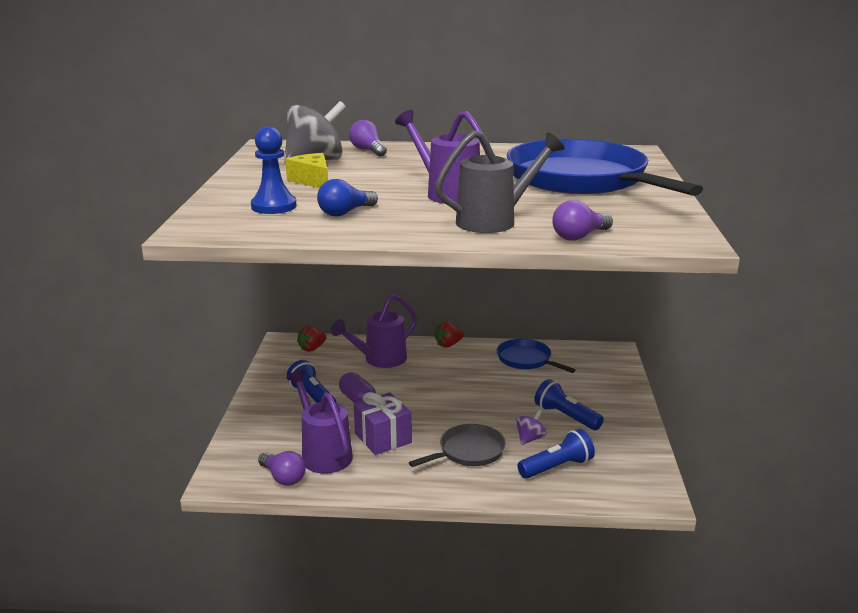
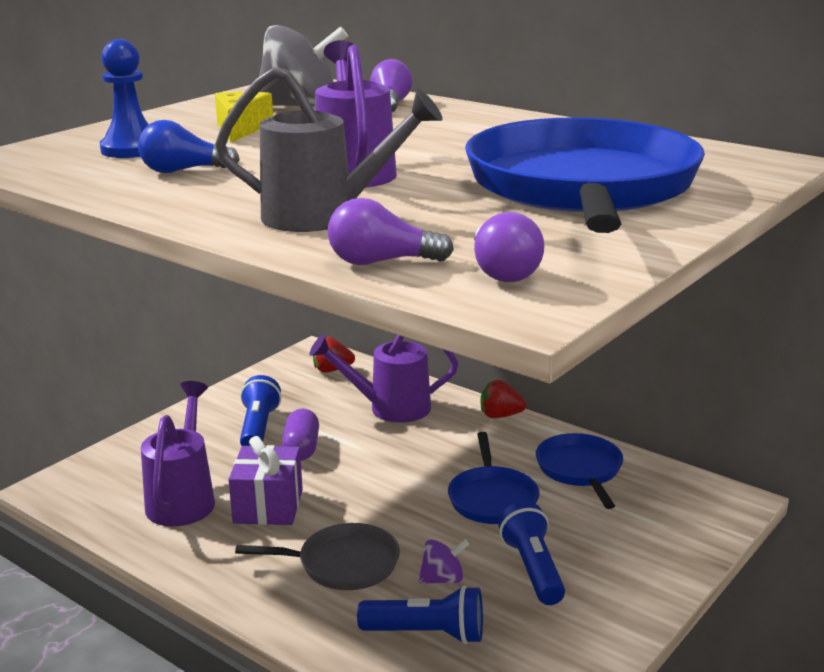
camera: 35 degrees right, 0 degrees up
(283, 477) = (109, 510): purple light bulb -> purple light bulb (503, 272)
(501, 389) = (492, 499): none -> blue pan

